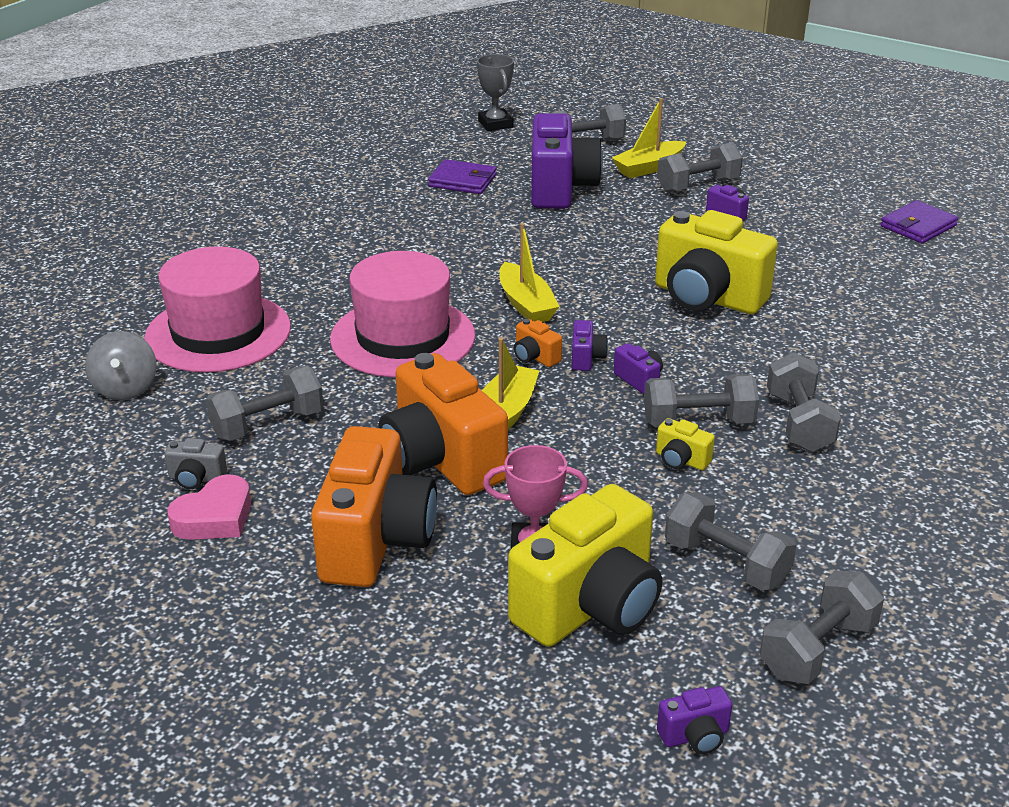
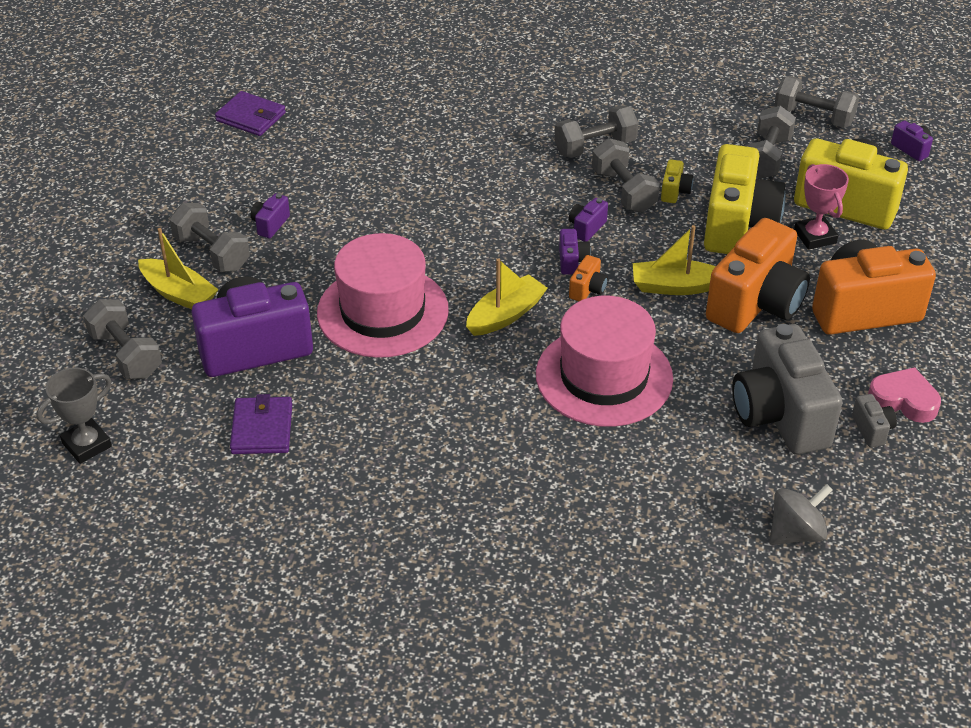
camera: 110 degrees left, 10 degrees up
(218, 333) = (671, 507): pink hat -> pink hat (382, 311)
(268, 424) = (779, 415): grey dumbbell -> grey camera
(586, 358) = (572, 261): purple camera -> purple camera turned 105 degrees clockwise
(707, 298) = (438, 213): yellow camera -> yellow camera (737, 225)

